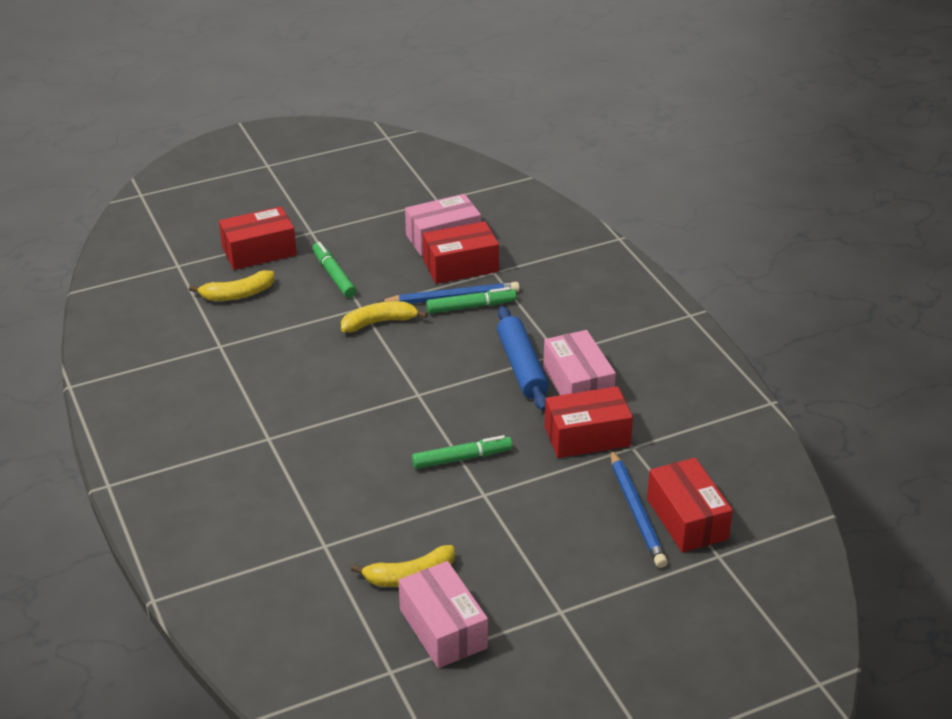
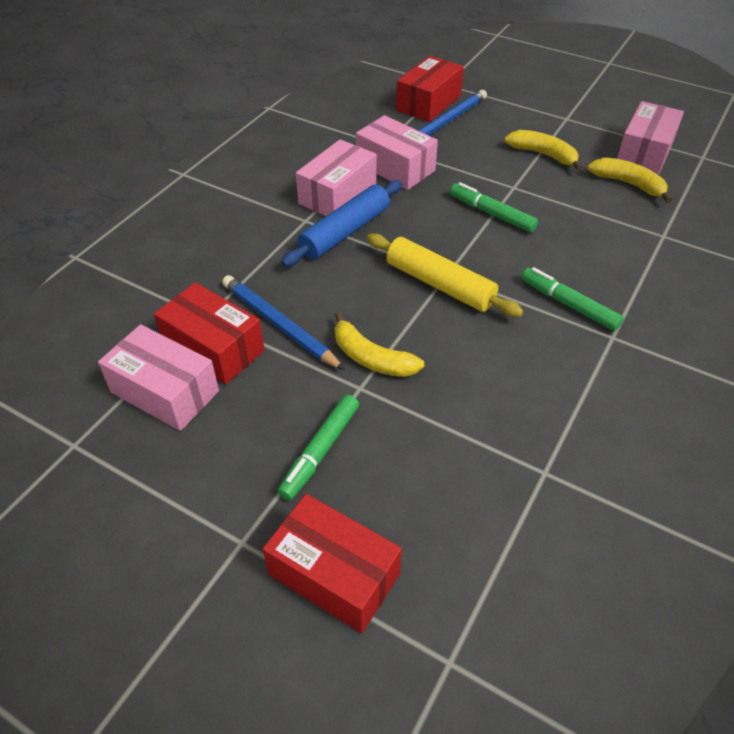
camera: 125 degrees left, 10 degrees up
(237, 294) = (443, 527): yellow banana -> yellow banana (543, 154)
(411, 385) = (440, 284): none -> yellow rolling pin
(470, 307) = (283, 304): green marker -> green marker (569, 305)
(587, 436) = (395, 167): red box -> pink box

